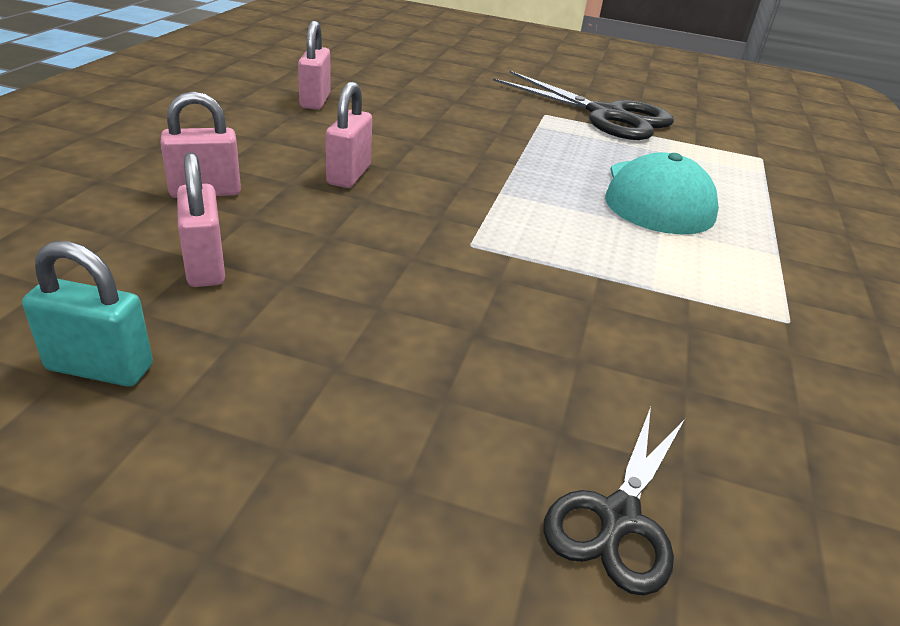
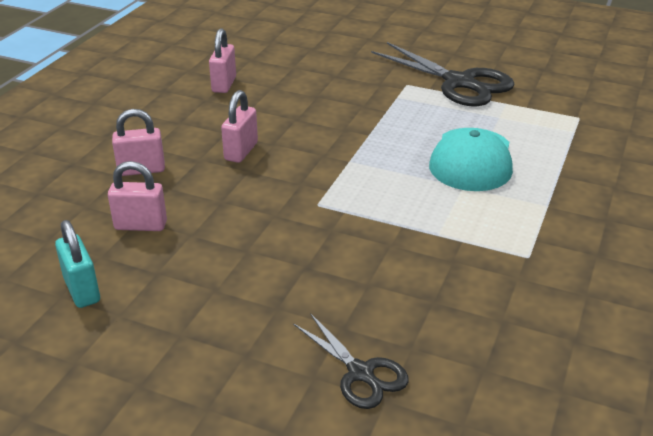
camera: 10 degrees right, 0 degrees up
(100, 368) = (82, 290): turquoise padlock -> turquoise padlock turned 45 degrees clockwise
(205, 266) = (141, 225): pink padlock -> pink padlock turned 75 degrees counterclockwise
(618, 518) = (361, 373): black scissors -> black scissors turned 75 degrees counterclockwise

